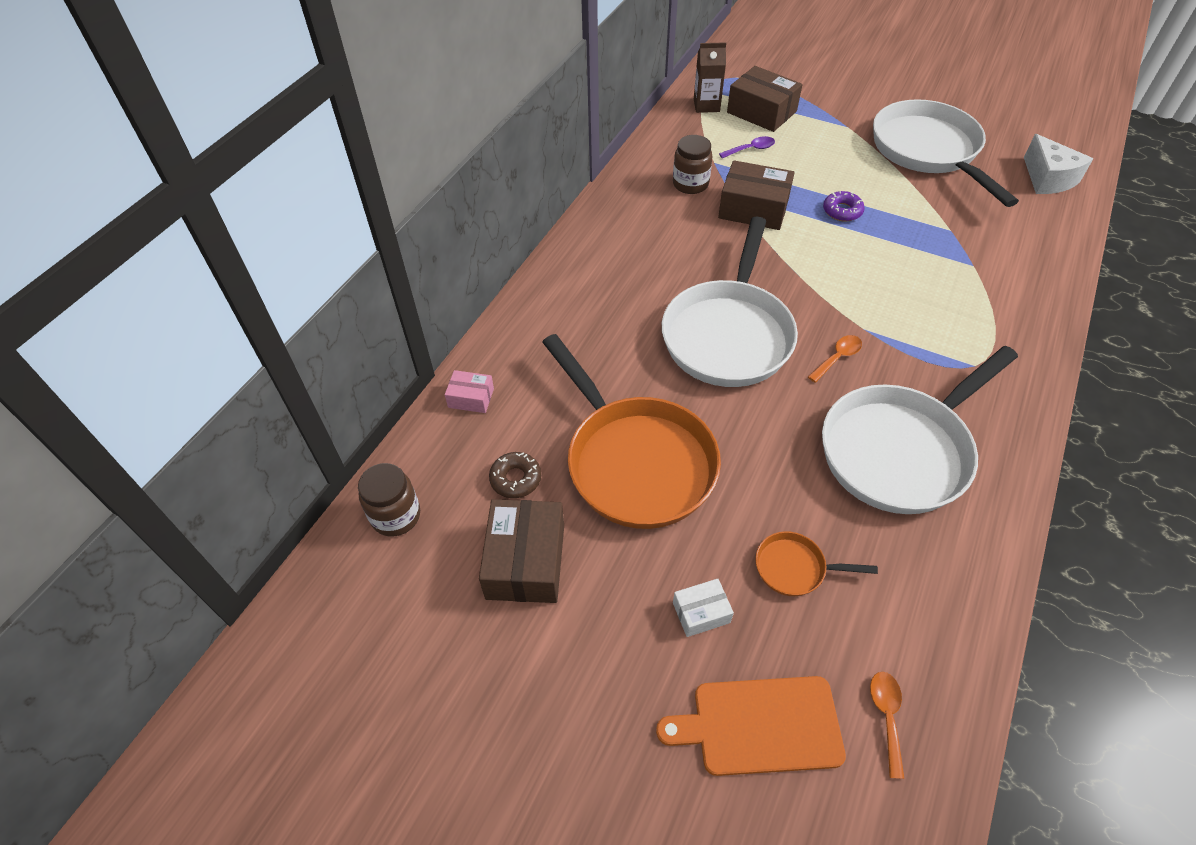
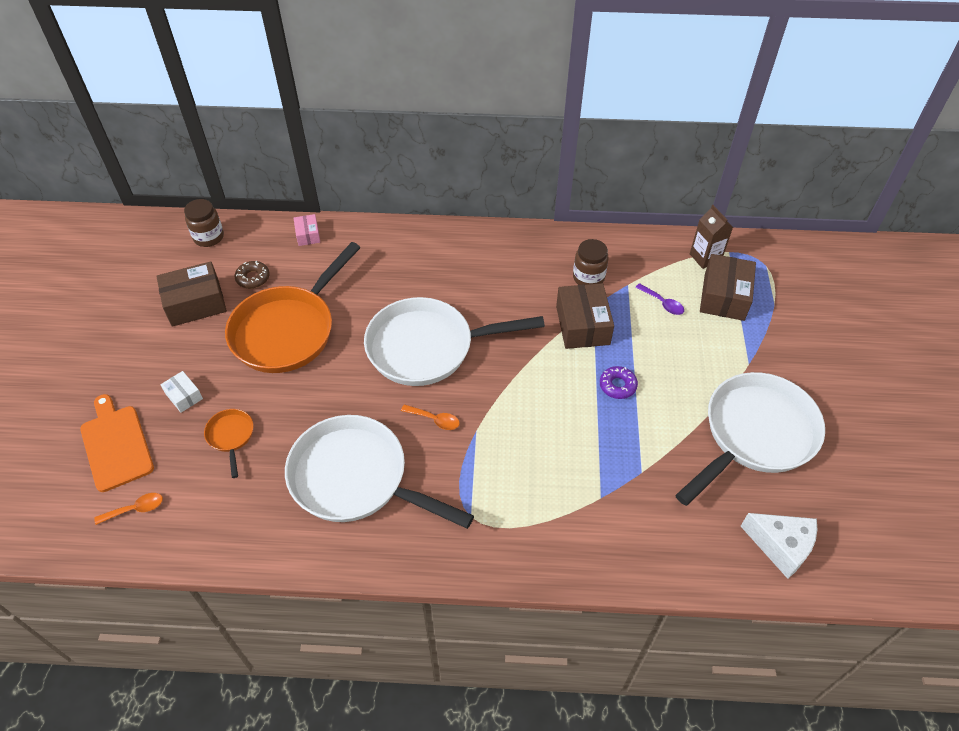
camera: 65 degrees right, 0 degrees up
(1048, 179) = (781, 546): white cheese -> white cheese turned 105 degrees counterclockwise

